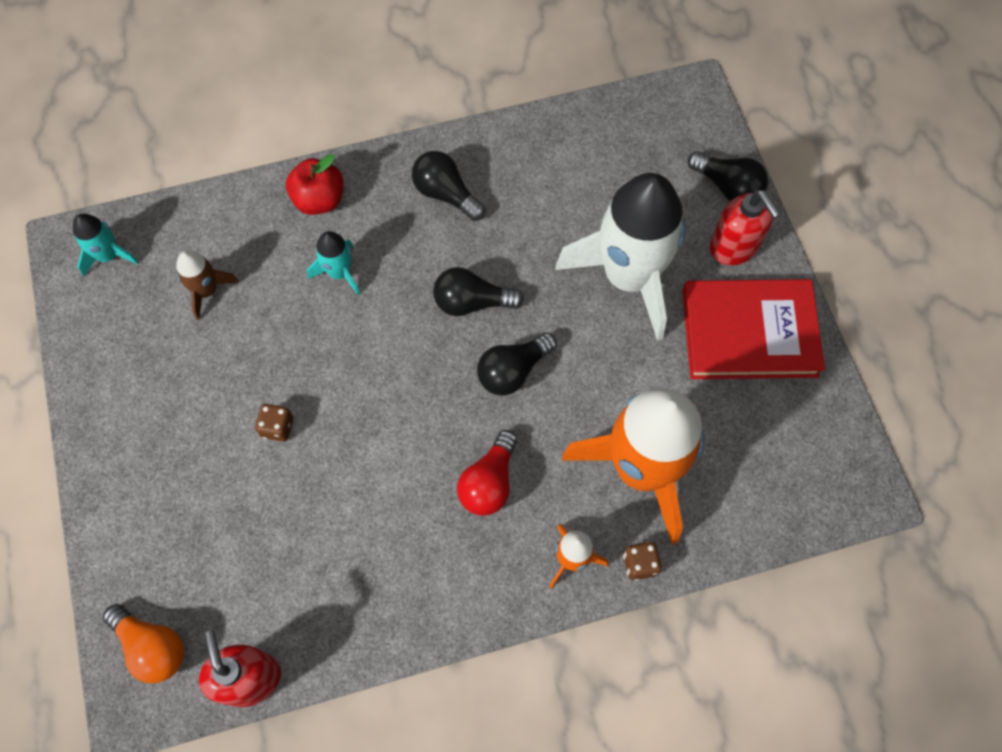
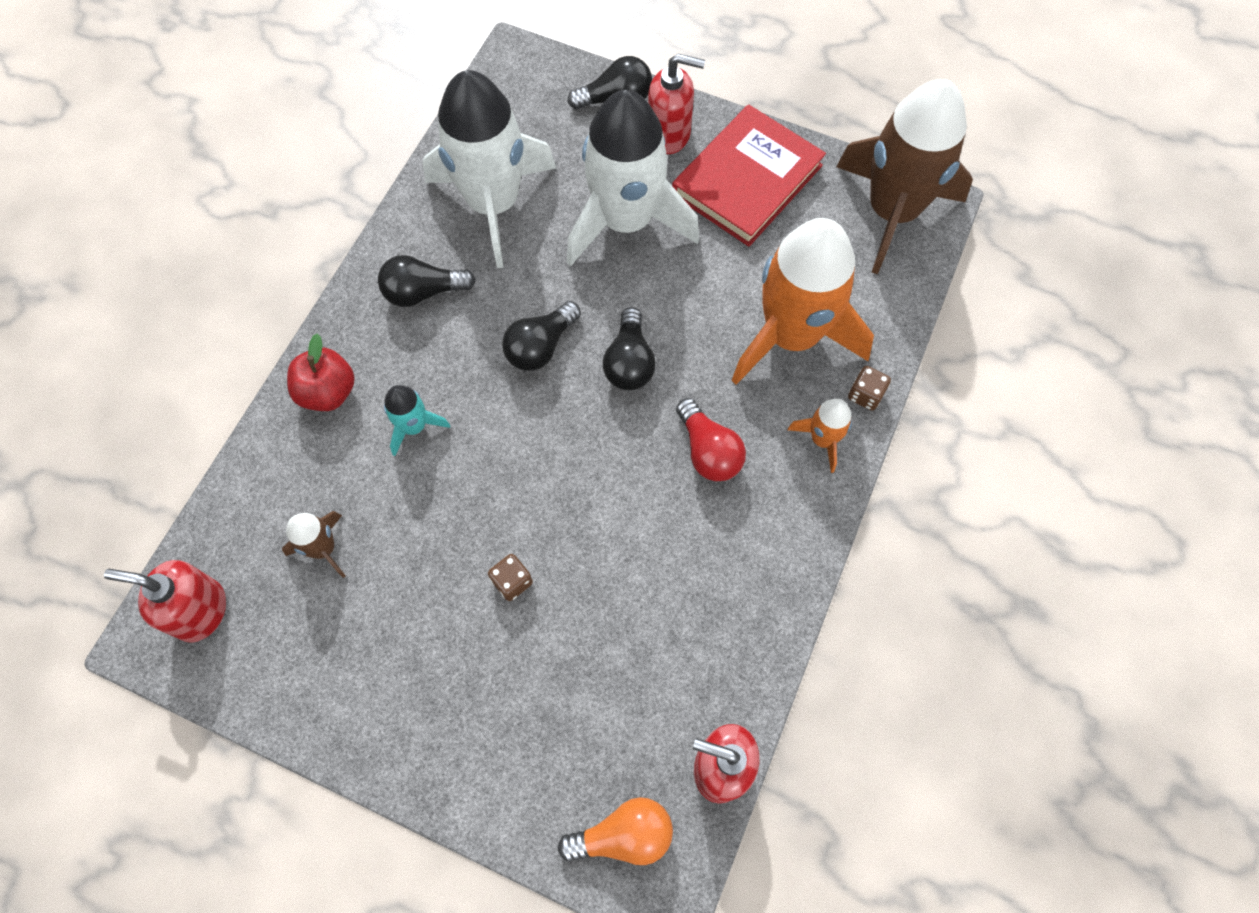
camera: 50 degrees left, 0 degrees up
(109, 255) = (200, 611): turquoise rocket -> red soap dispenser
(558, 179) = (493, 203): none -> white rocket
(828, 462) = (892, 211): none -> brown rocket

